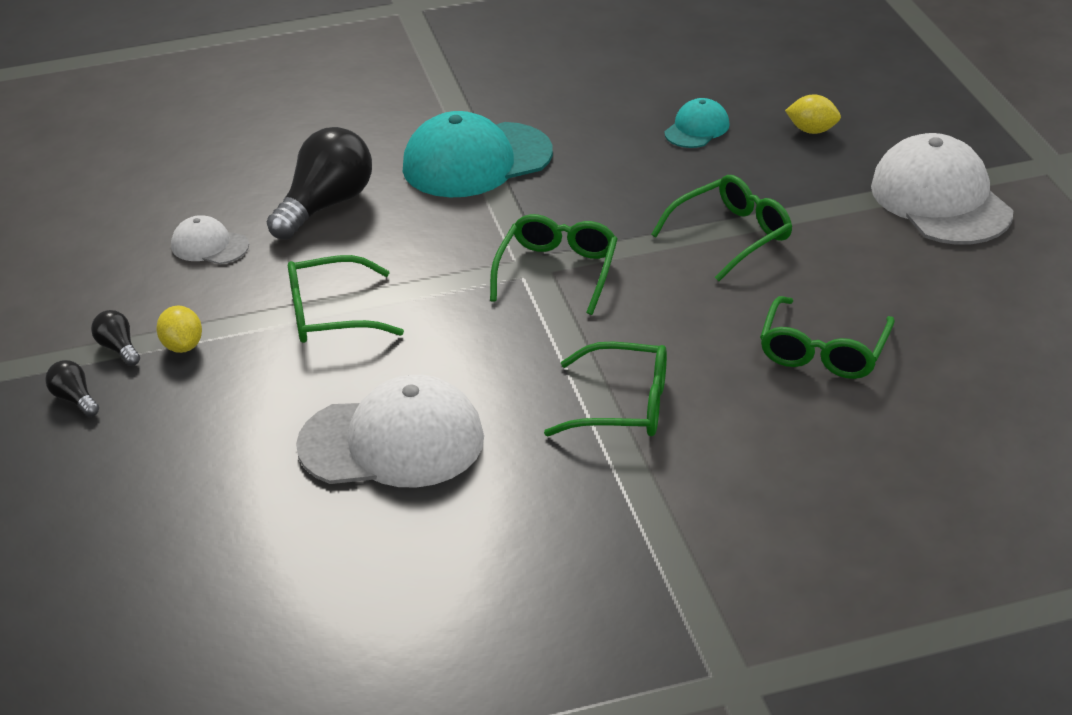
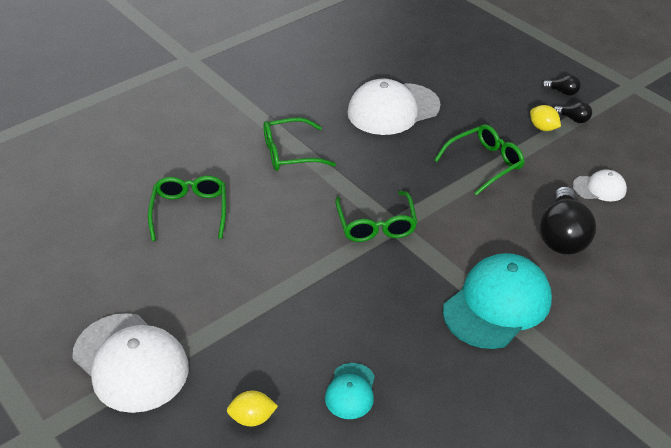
camera: 155 degrees right, 5 degrees up
(731, 236) = (277, 283): green glasses -> none

